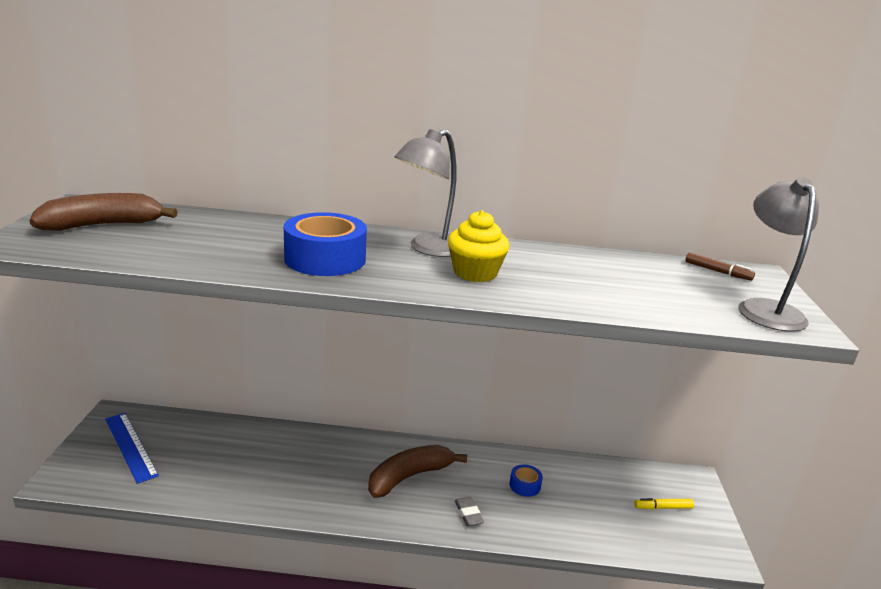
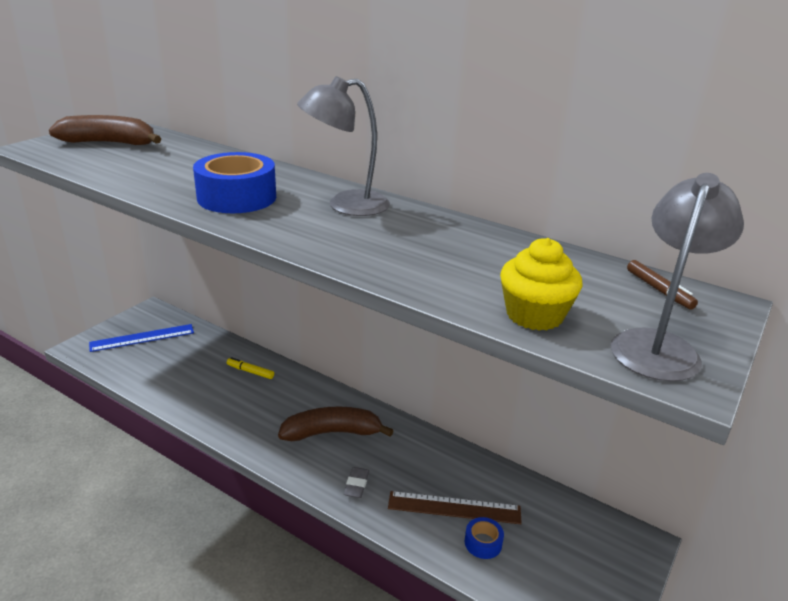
camera: 30 degrees right, 5 degrees up
(130, 446) = (142, 338): blue ruler -> blue ruler turned 75 degrees clockwise
(475, 273) = (357, 235): yellow cupcake -> yellow cupcake (534, 315)
(525, 485) = (435, 479): blue tape -> blue tape (483, 543)
(557, 503) = (454, 508): none -> brown ruler
(663, 507) = (571, 557): yellow marker -> yellow marker (250, 371)

